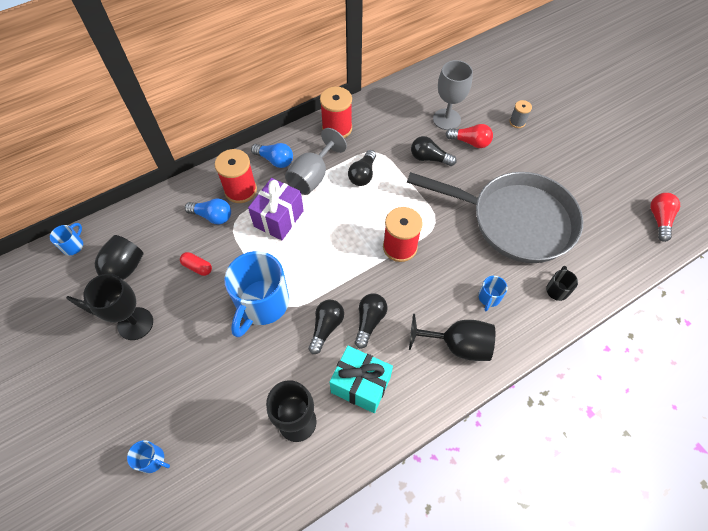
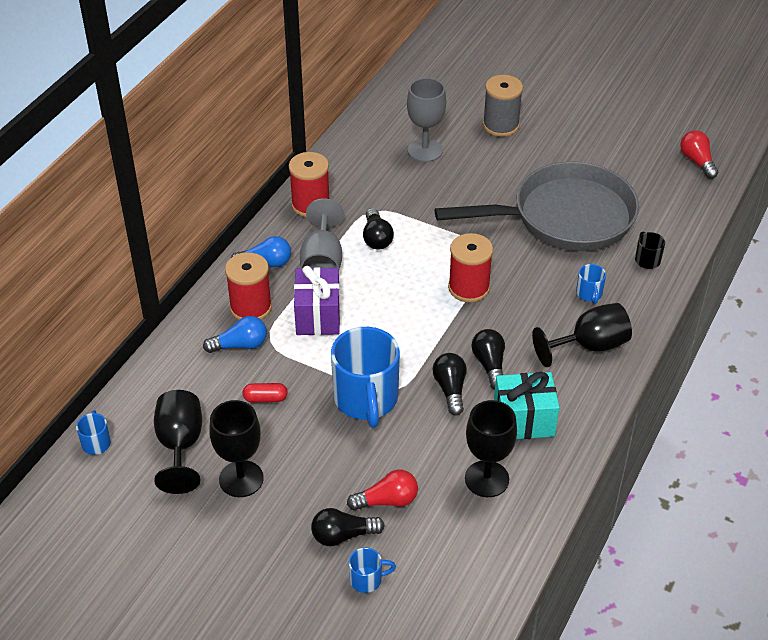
camera: 30 degrees left, 15 degrees down
(429, 158) = (435, 195): black light bulb -> black light bulb (343, 535)
(470, 142) = (466, 163): red light bulb -> red light bulb (387, 501)
(517, 122) = (501, 125): grey spool -> grey spool, size x1.85

